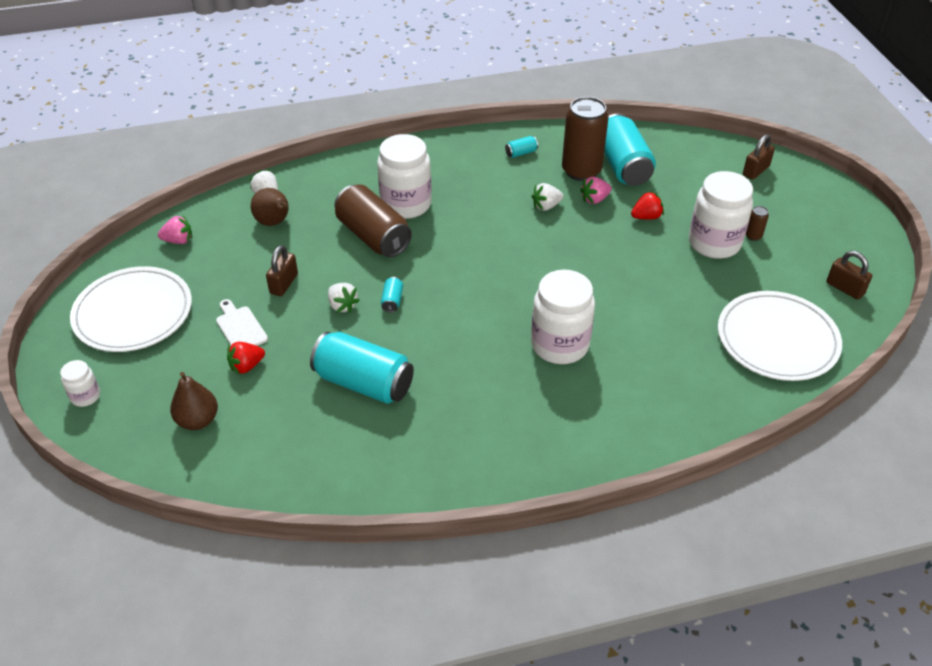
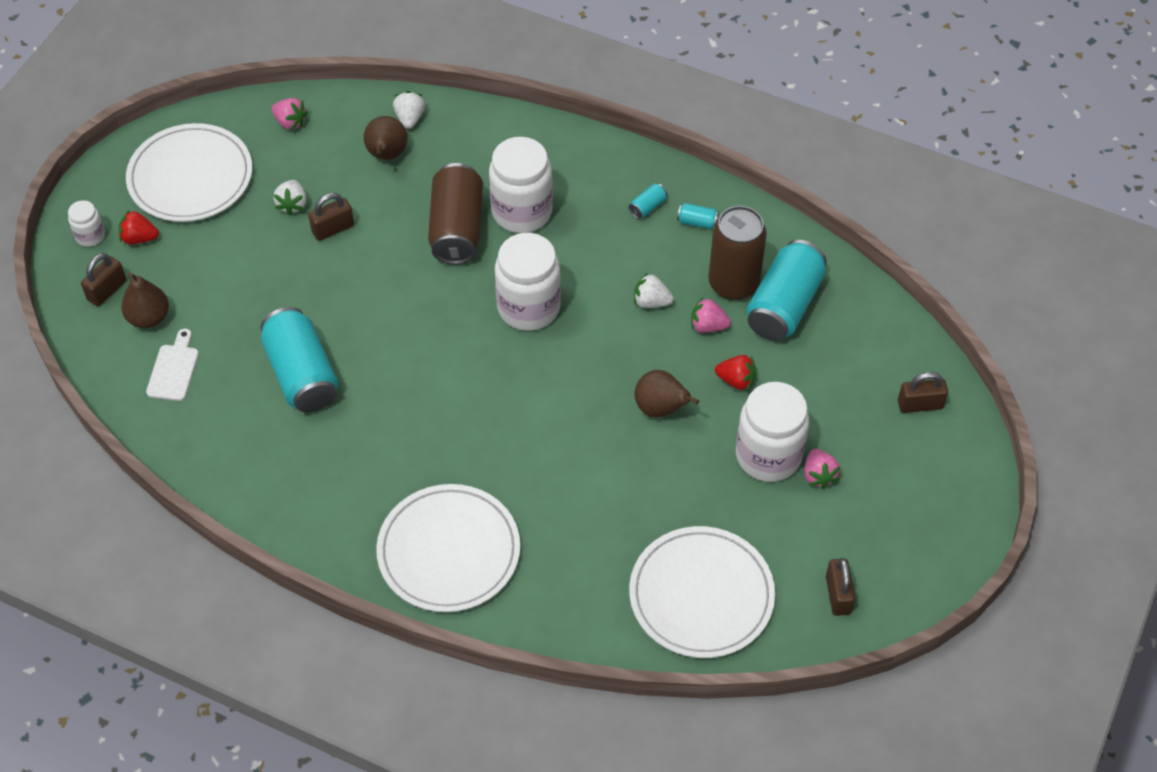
camera: 40 degrees right, 10 degrees up
(140, 424) = (107, 290): none -> brown padlock
(240, 327) = (258, 250): white cutting board -> white cutting board (174, 369)
(246, 366) = (228, 292): red strawberry -> red strawberry (139, 238)
(342, 305) = (358, 285): white strawberry -> white strawberry (292, 204)
(392, 301) = (404, 309): turquoise can -> turquoise can (647, 207)
(560, 345) = (498, 456): white jar -> white jar (528, 307)
(598, 422) = (449, 551): none -> white plate
(623, 257) = (660, 408): none -> brown pear
(753, 236) = (818, 475): brown can -> pink strawberry

